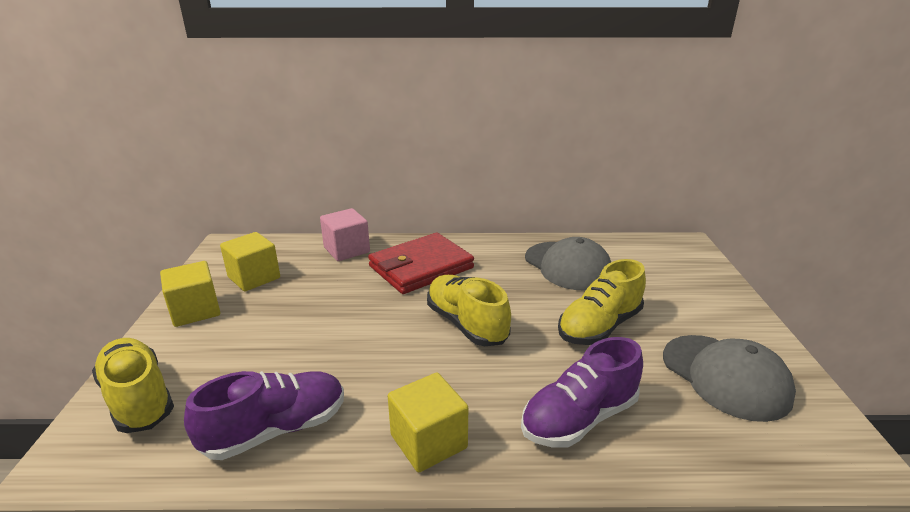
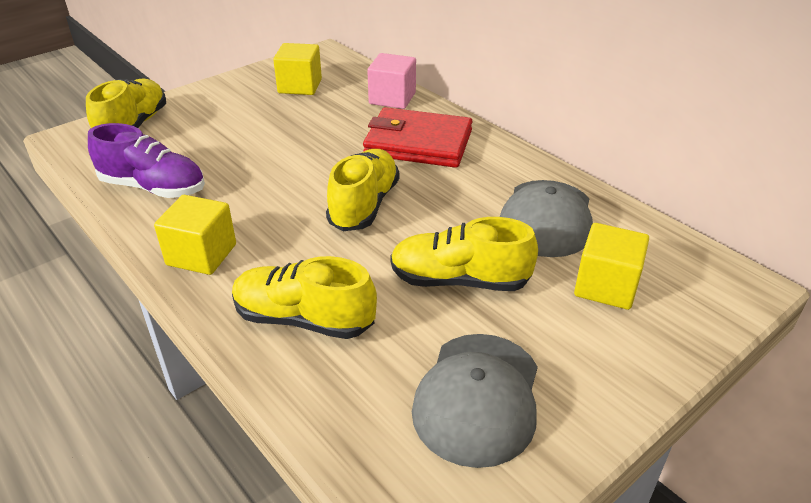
camera: 50 degrees right, 10 degrees up
(195, 310) = (235, 90): yellow cube -> yellow cube (606, 286)
(579, 418) = (304, 319): purple shoe -> yellow shoe

